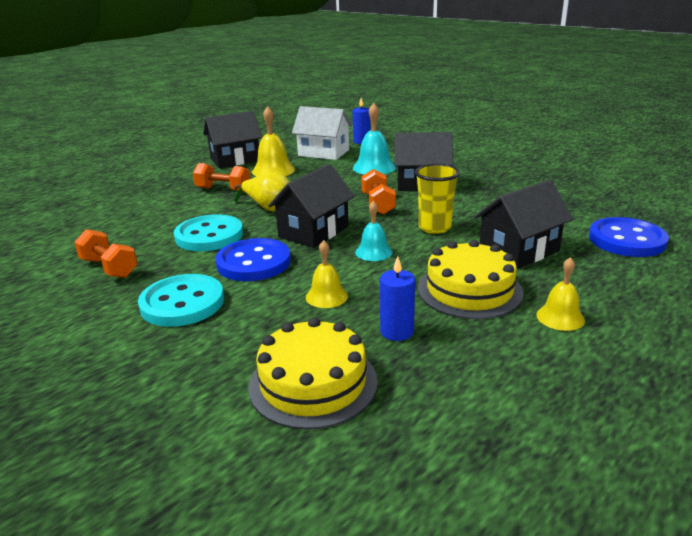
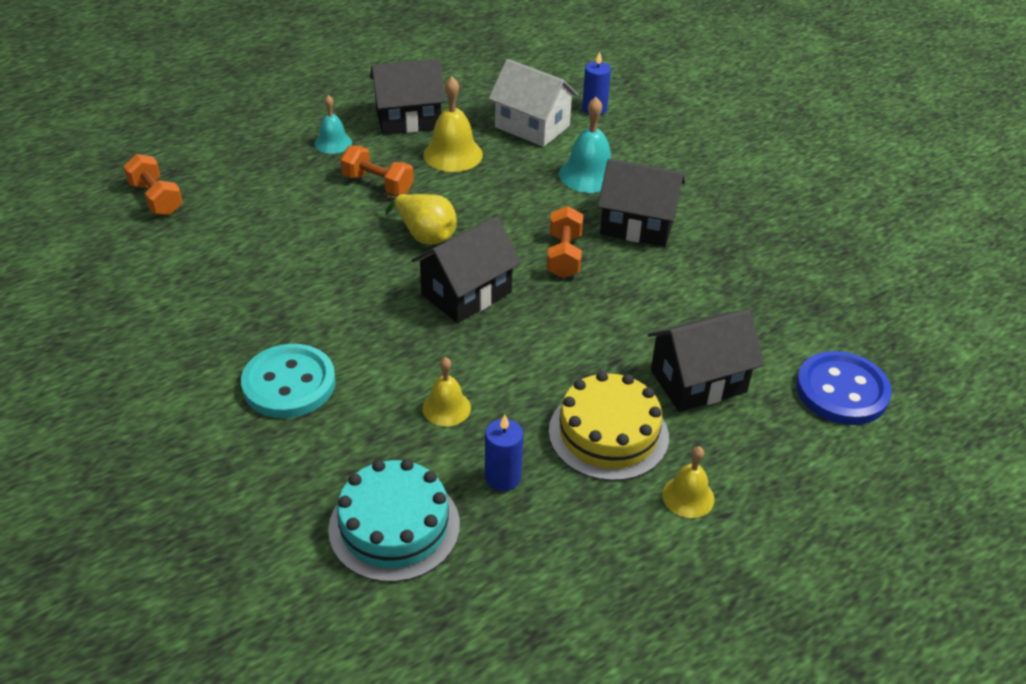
camera: 10 degrees right, 15 degrees up
(109, 268) = (218, 308): orange dumbbell -> orange dumbbell (156, 199)
(209, 236) = (341, 274): turquoise button -> none
(254, 262) = (381, 334): blue button -> none
(313, 383) = (394, 526): yellow cake -> turquoise cake
(374, 252) = (525, 346): turquoise bell -> turquoise bell (333, 143)
(434, 228) = (616, 317): yellow cup -> none

